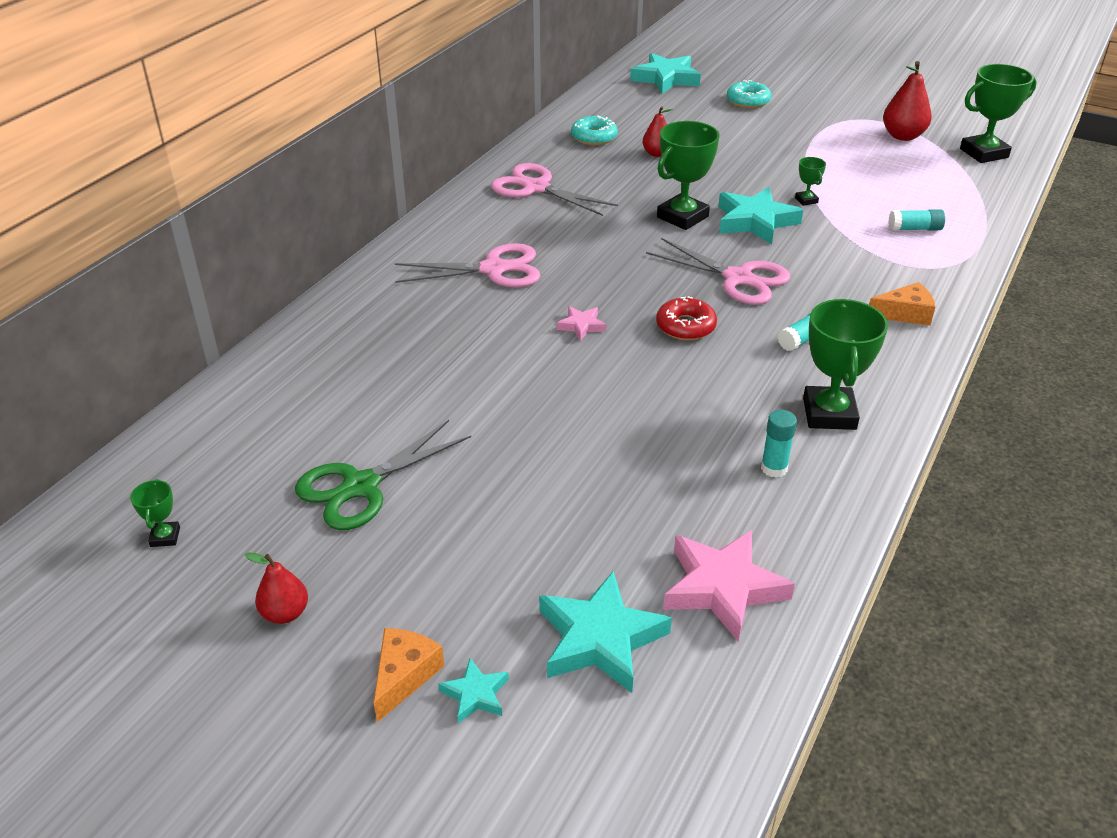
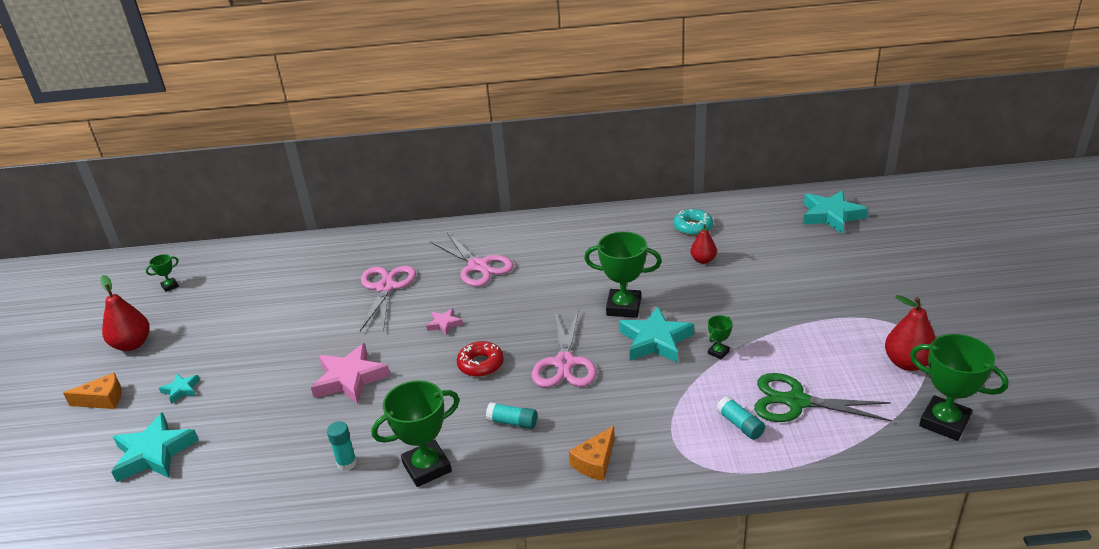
camera: 60 degrees right, 5 degrees down
(285, 613) = (132, 344): red pear -> red pear, size x1.58
(361, 486) = (237, 320): green scissors -> green scissors (796, 402)
(475, 694) = (97, 428): turquoise star -> turquoise star (181, 390)
(536, 188) = (593, 237): pink scissors -> pink scissors (386, 287)
(722, 588) = (217, 484): pink star -> pink star (350, 379)
(748, 101) = (851, 264): turquoise donut -> none
(905, 314) = (595, 462): orange cheese -> orange cheese turned 75 degrees clockwise

